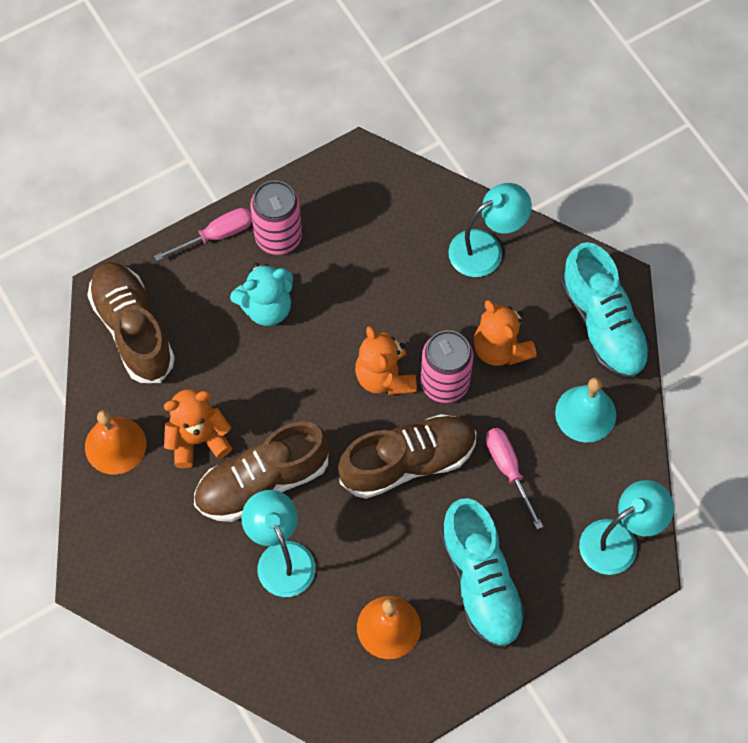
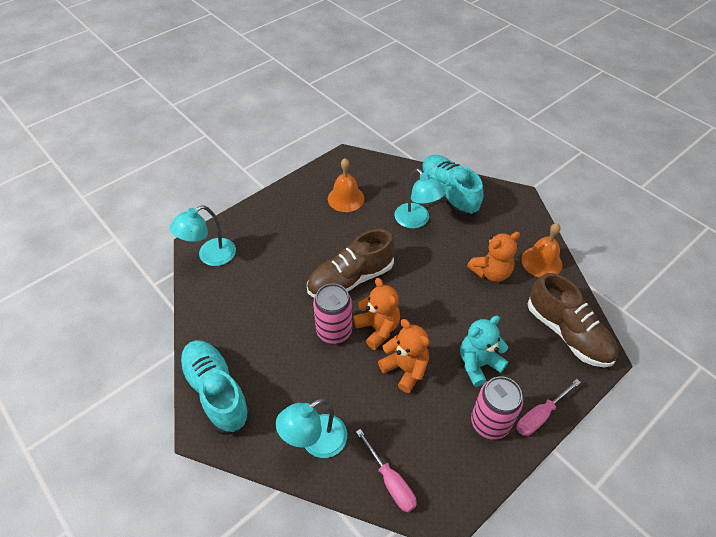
camera: 170 degrees right, 15 degrees down
(262, 482) = (441, 255): brown shoe -> none
(481, 582) = (295, 224): turquoise shoe -> turquoise shoe (448, 194)
(500, 349) = (295, 361): orange teddy bear -> orange teddy bear (405, 369)
(508, 470) = (283, 284): pink screwdriver -> pink screwdriver (390, 481)
(585, 413) = (231, 326): turquoise bell -> none

